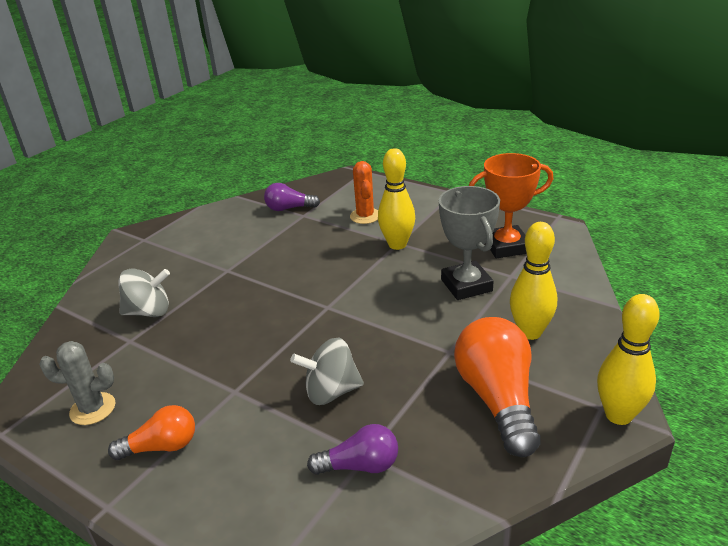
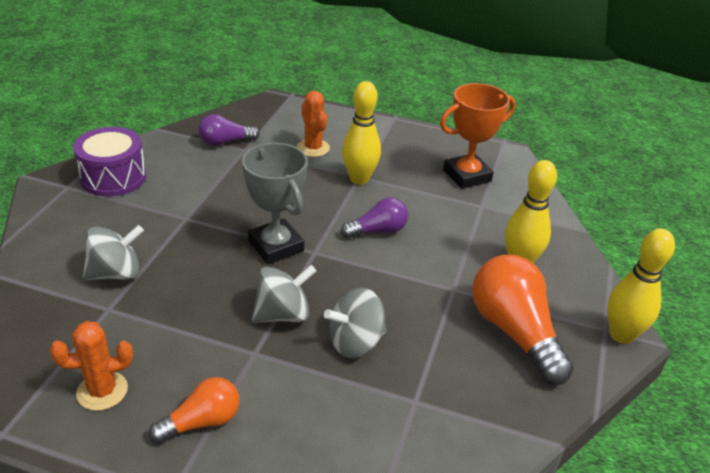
camera: 20 degrees left, 5 degrees up
(93, 409) = (102, 391): grey cactus -> orange cactus
(183, 234) = (113, 177): none -> purple drum
(275, 359) = (283, 314): none -> grey spinning top
(360, 466) = (413, 413): purple light bulb -> purple light bulb (378, 231)
(466, 285) = (444, 219): grey trophy -> grey trophy (276, 246)

